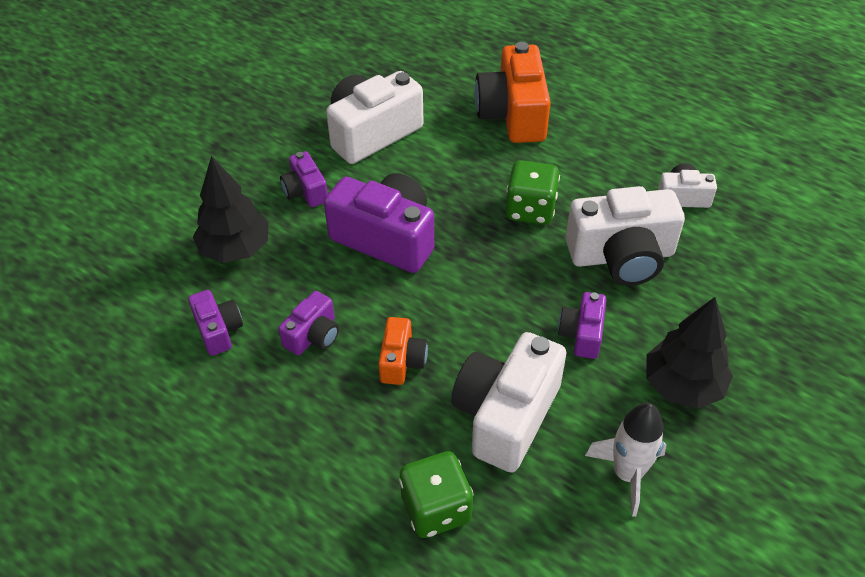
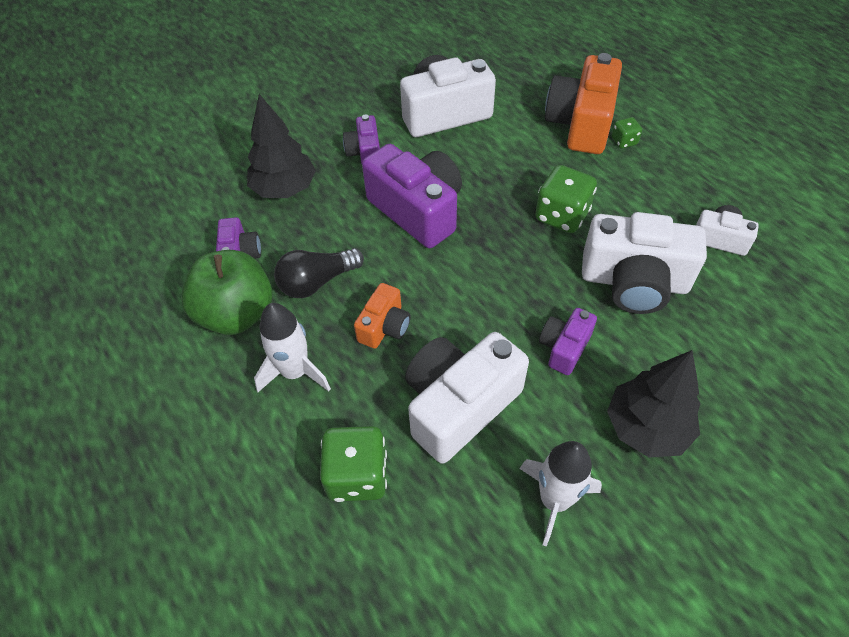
camera: 20 degrees right, 5 degrees up
(242, 389) = (237, 314): none -> green apple
(313, 335) = (317, 282): purple camera -> black light bulb
(330, 429) = (295, 372): none -> white rocket
(561, 123) = (624, 141): none -> green dice

